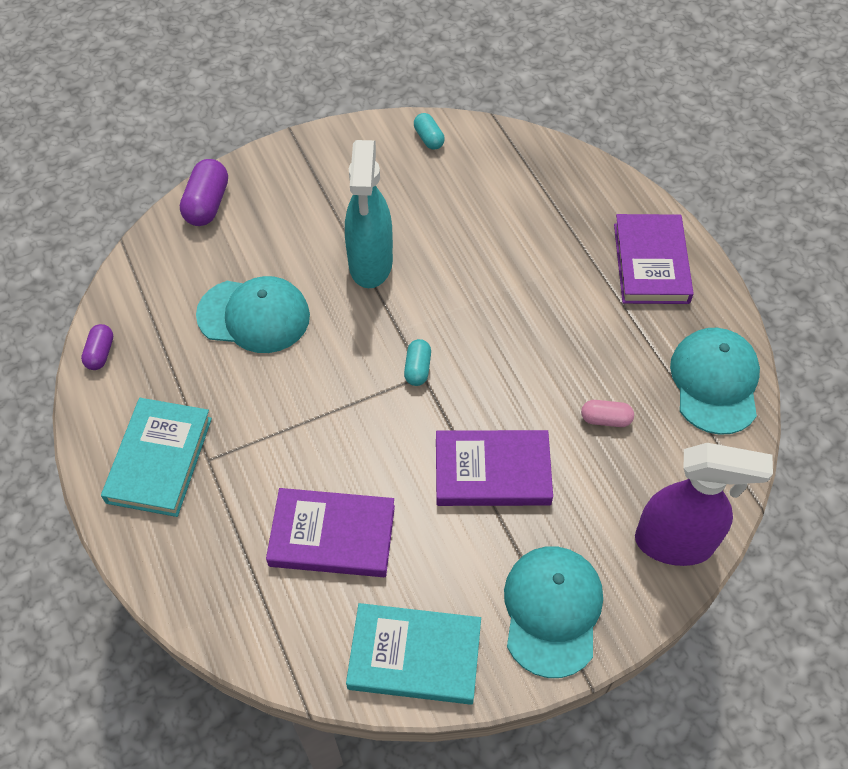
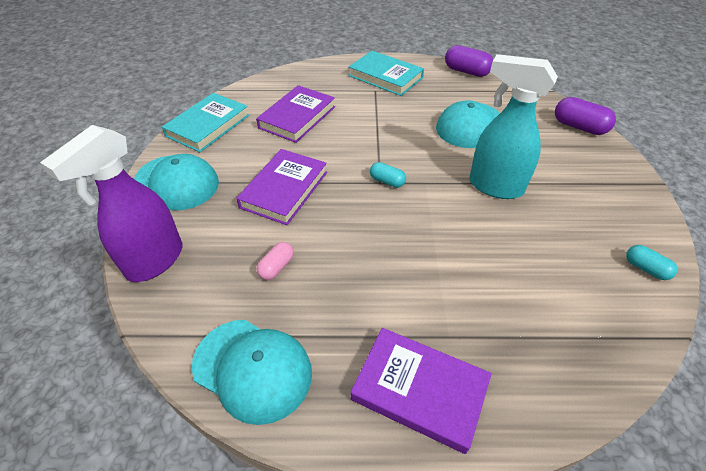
camera: 115 degrees right, 10 degrees down
(100, 353) = (466, 71): purple capsule -> purple capsule, size x1.66
(428, 138) = (645, 268): turquoise capsule -> turquoise capsule turned 45 degrees clockwise

